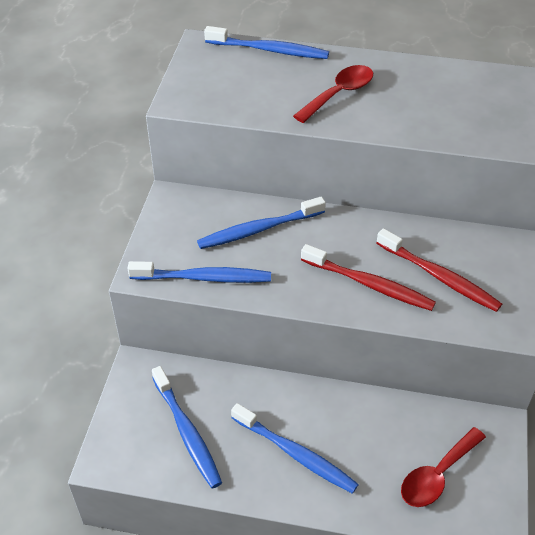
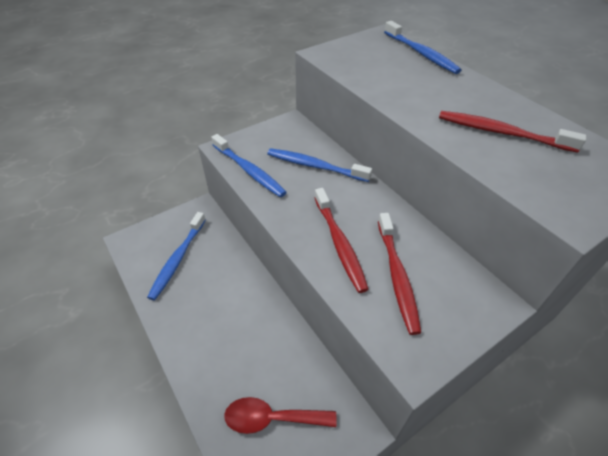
camera: 45 degrees right, 0 degrees up
(295, 454) = (211, 321): blue toothbrush -> none
(339, 94) = (435, 96): red spoon -> none
(425, 100) = (501, 133): none -> red toothbrush

